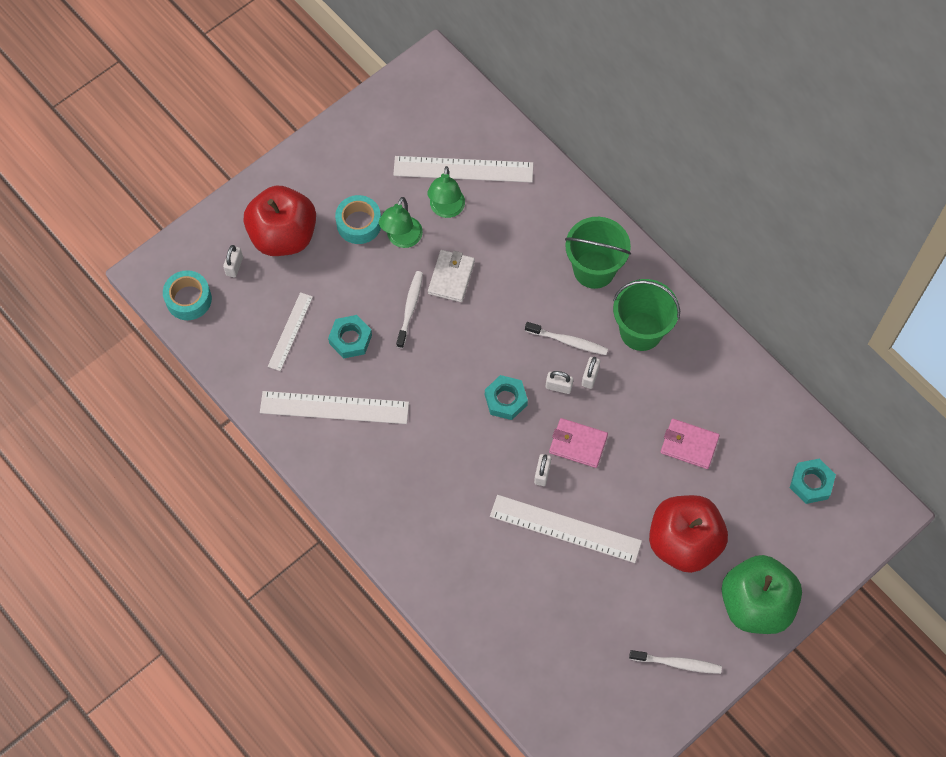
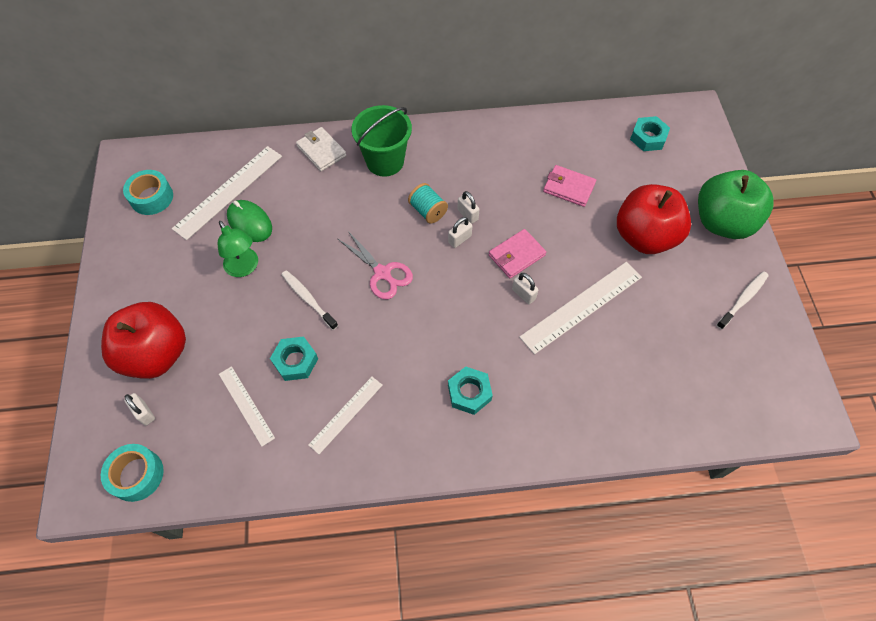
camera: 55 degrees left, 5 degrees down
(334, 408) = (346, 414): white ruler -> white ruler, size x0.60
(359, 224) = (202, 290): turquoise tape -> turquoise tape (152, 197)
(446, 209) = (250, 223): green lamp -> green mouse
(451, 277) = (308, 254): white wallet -> white wallet (321, 151)
(477, 347) = (382, 273): none -> pink scissors
(505, 400) = (442, 281): turquoise nut -> turquoise nut (469, 393)
(568, 341) = (428, 211): white toothbrush -> turquoise spool
(641, 331) = (457, 163): green bucket -> none
(689, 445) = (569, 188): pink wallet -> pink wallet turned 60 degrees clockwise

